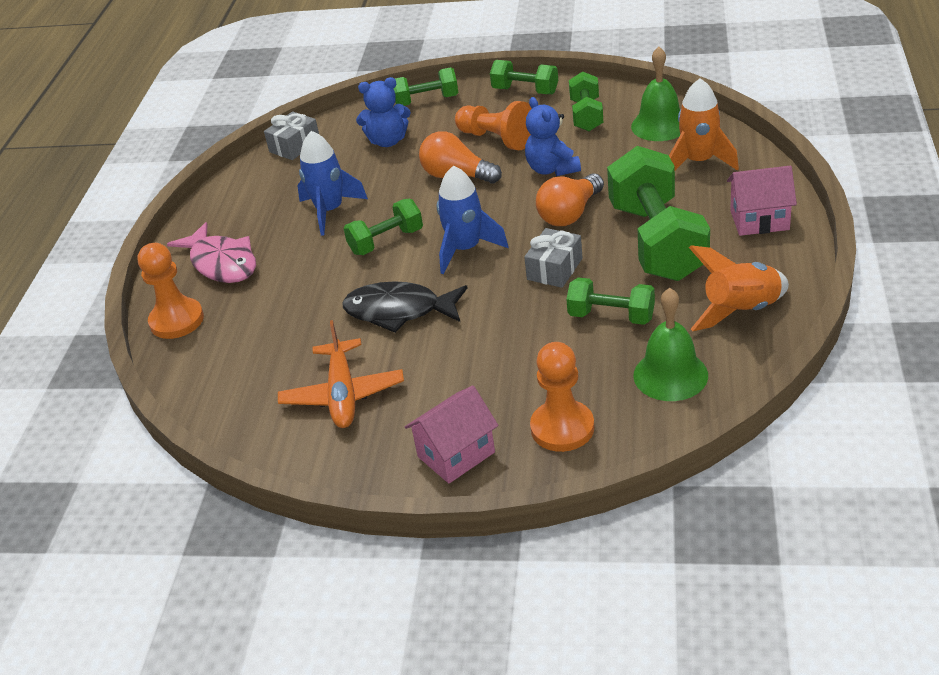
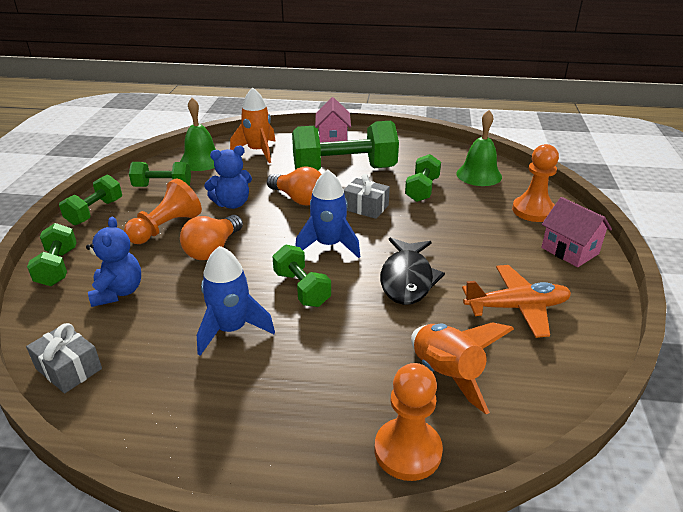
camera: 95 degrees left, 5 degrees down
(222, 263) = (300, 418): pink fish -> none
(741, 311) = (420, 152): orange rocket -> orange rocket (446, 374)

